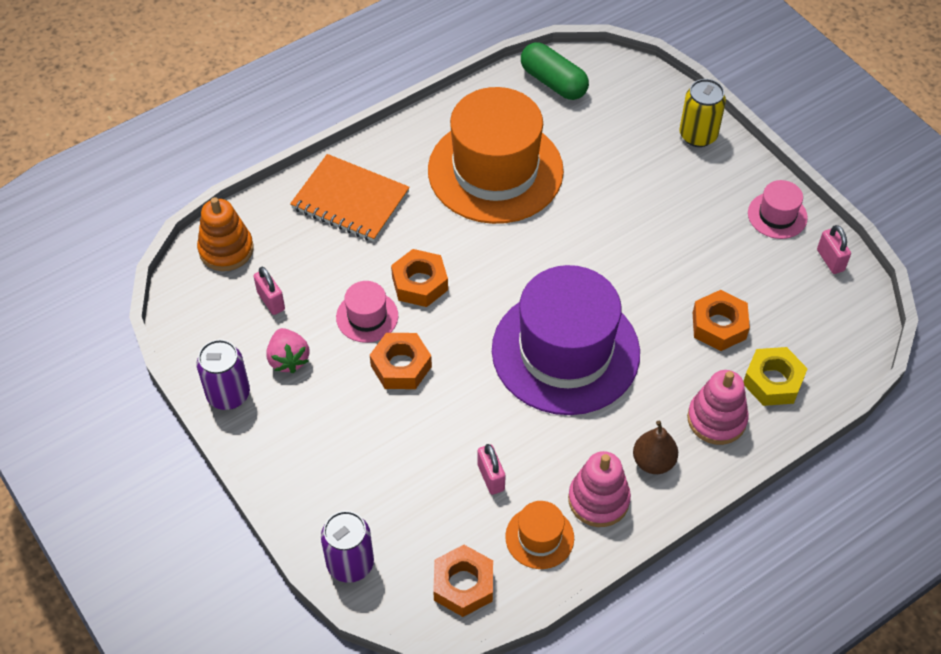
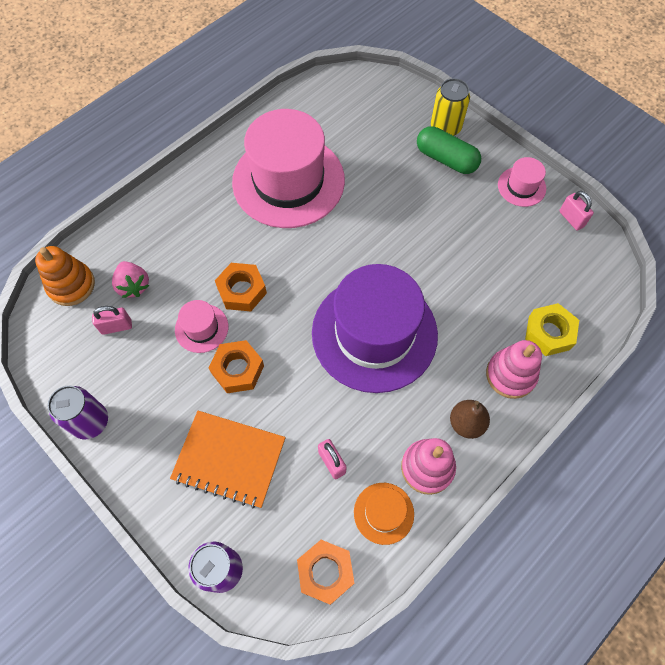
camera: 10 degrees left, 10 degrees up
(271, 301) = (116, 327): pink padlock -> pink padlock turned 60 degrees counterclockwise
(288, 359) = (139, 379): pink strawberry -> pink strawberry (133, 286)
(350, 200) = (172, 225): orange notebook -> orange notebook (229, 459)
(495, 170) = (288, 181): orange hat -> pink hat
(553, 82) = (322, 99): green capsule -> green capsule (446, 159)
(719, 326) = (495, 290): orange nut -> none

